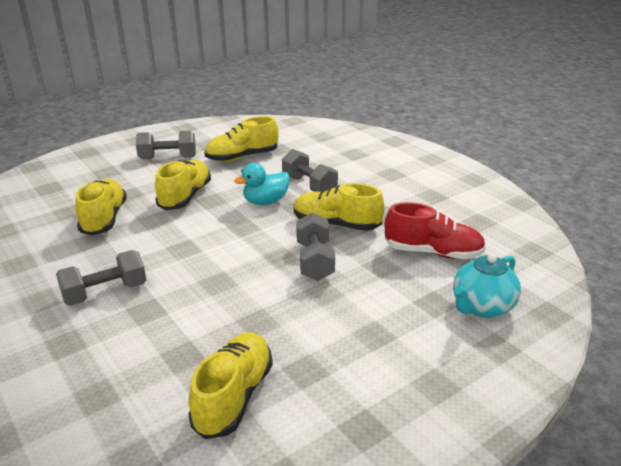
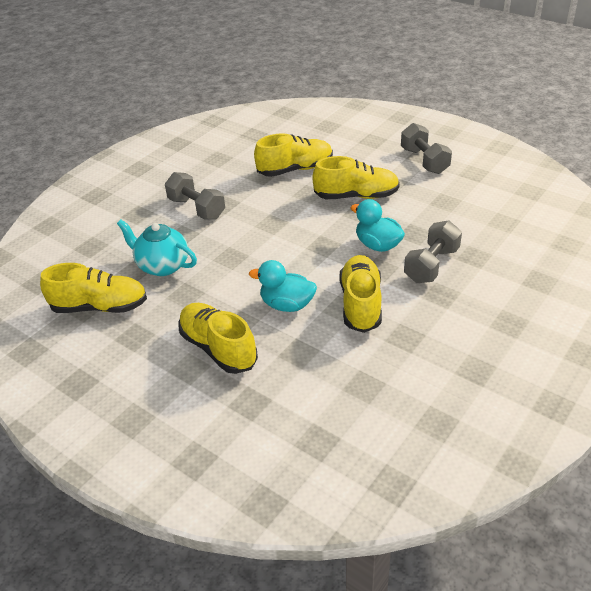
camera: 75 degrees right, 10 degrees up
(242, 157) = (462, 203): yellow shoe -> yellow shoe (218, 348)
(315, 261) = (287, 305): grey dumbbell -> turquoise duck
(433, 252) = (343, 388): red shoe -> none
(481, 307) = (256, 441): turquoise teapot -> turquoise teapot (162, 266)

